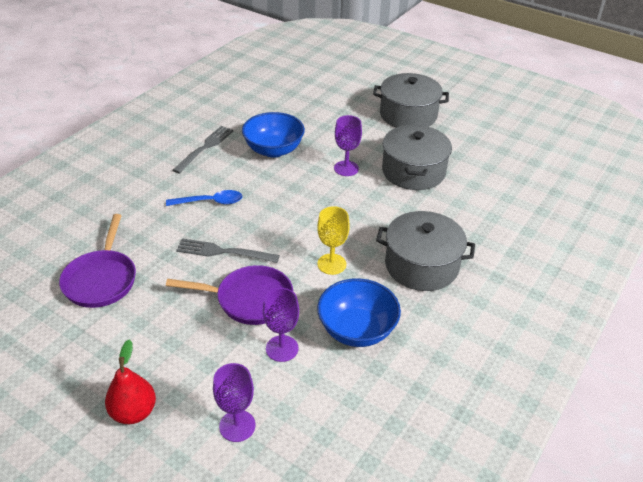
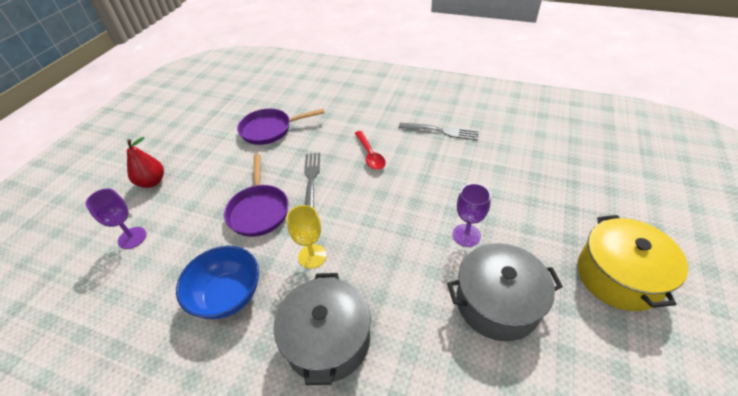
camera: 80 degrees right, 5 degrees up
(210, 202) = (370, 155): blue spoon -> red spoon
(274, 150) = (464, 173): blue bowl -> none
(282, 348) = (206, 245): purple goblet -> none
(408, 115) = (618, 276): grey pot -> yellow pot

